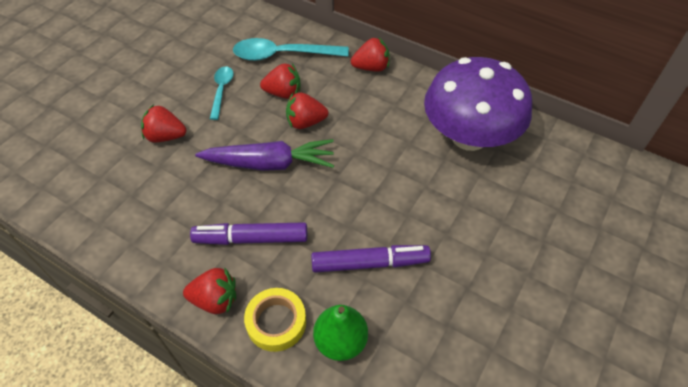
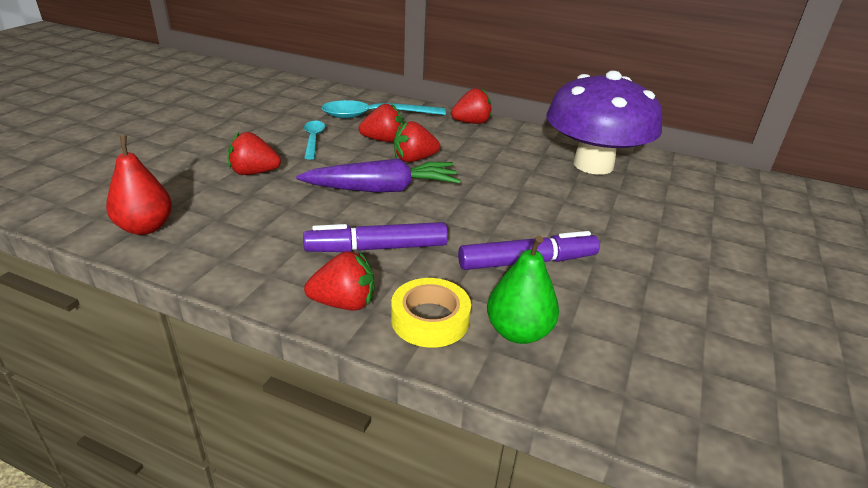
camera: 10 degrees left, 20 degrees down
(76, 203) = (145, 227): none -> red pear

